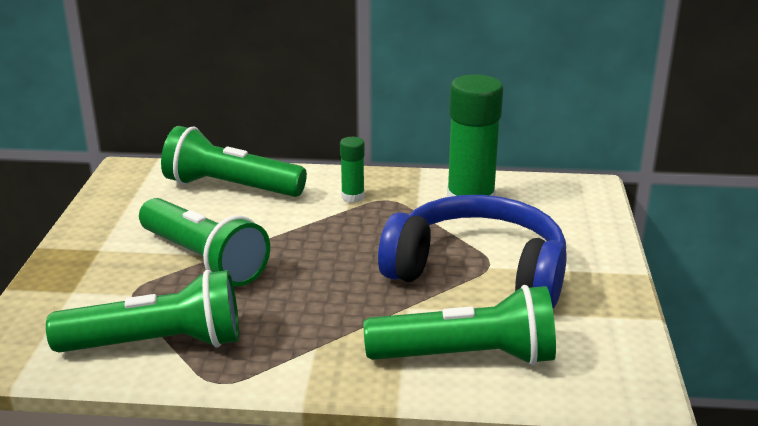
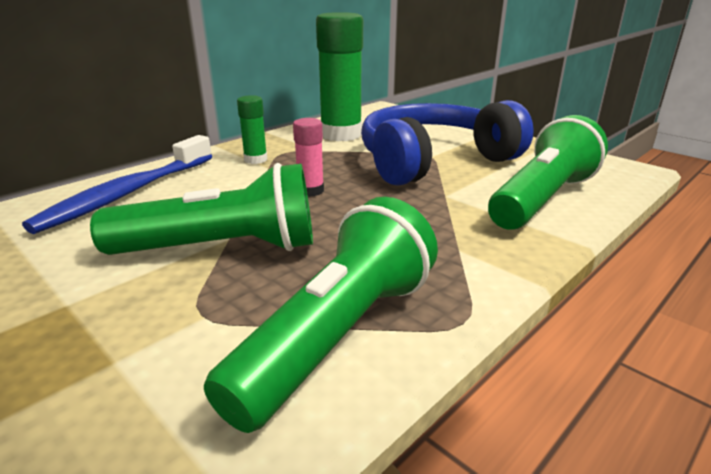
camera: 50 degrees left, 0 degrees up
(230, 187) = (128, 194): green flashlight -> blue toothbrush
(329, 247) = (310, 191): none -> pink glue stick

